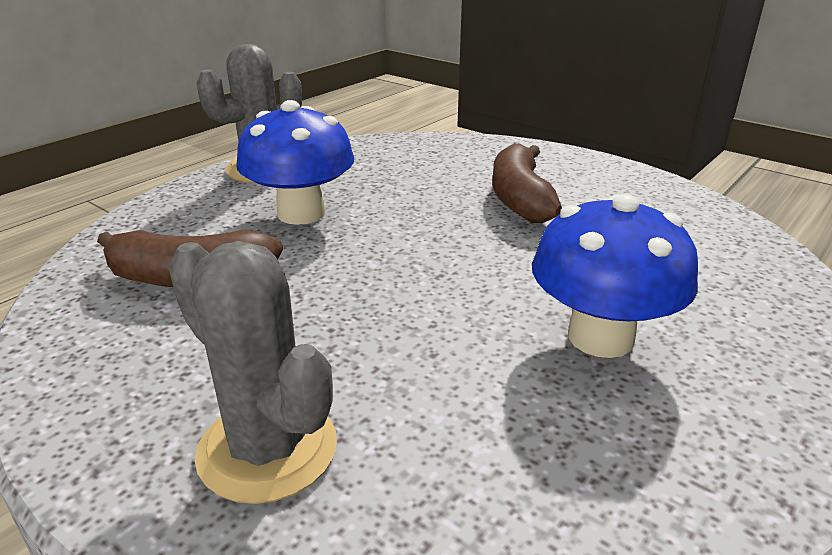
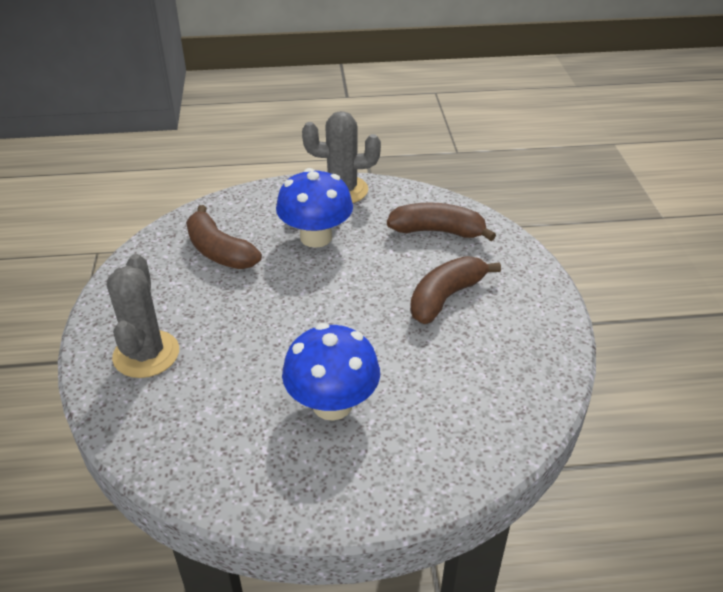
camera: 45 degrees right, 10 degrees up
(419, 160) = (437, 231): none -> brown banana

